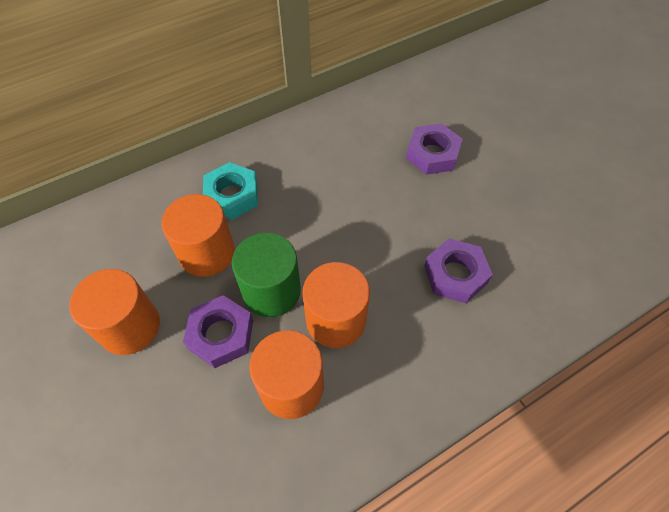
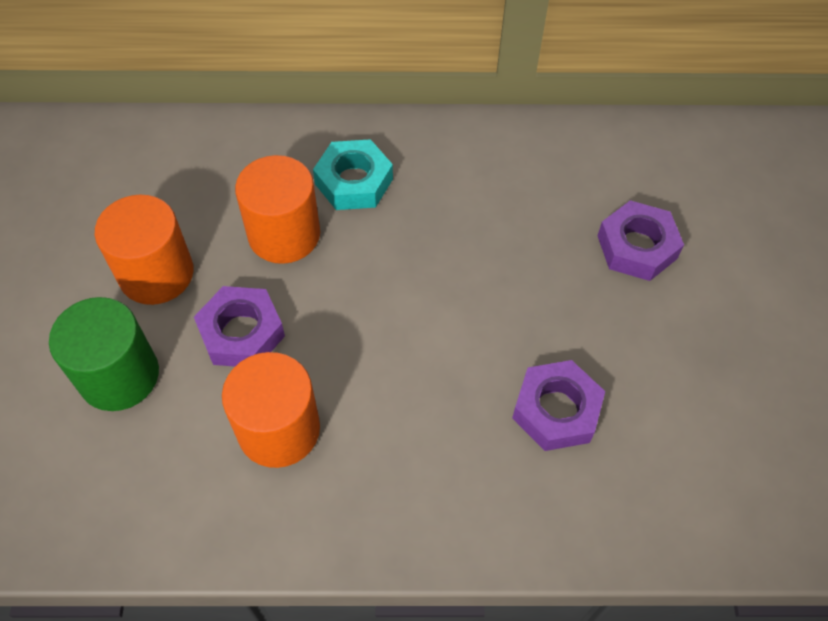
camera: 30 degrees right, 0 degrees up
(271, 291) = (326, 314): green cylinder -> green cylinder (119, 375)
(336, 320) = (375, 385): orange cylinder -> none

